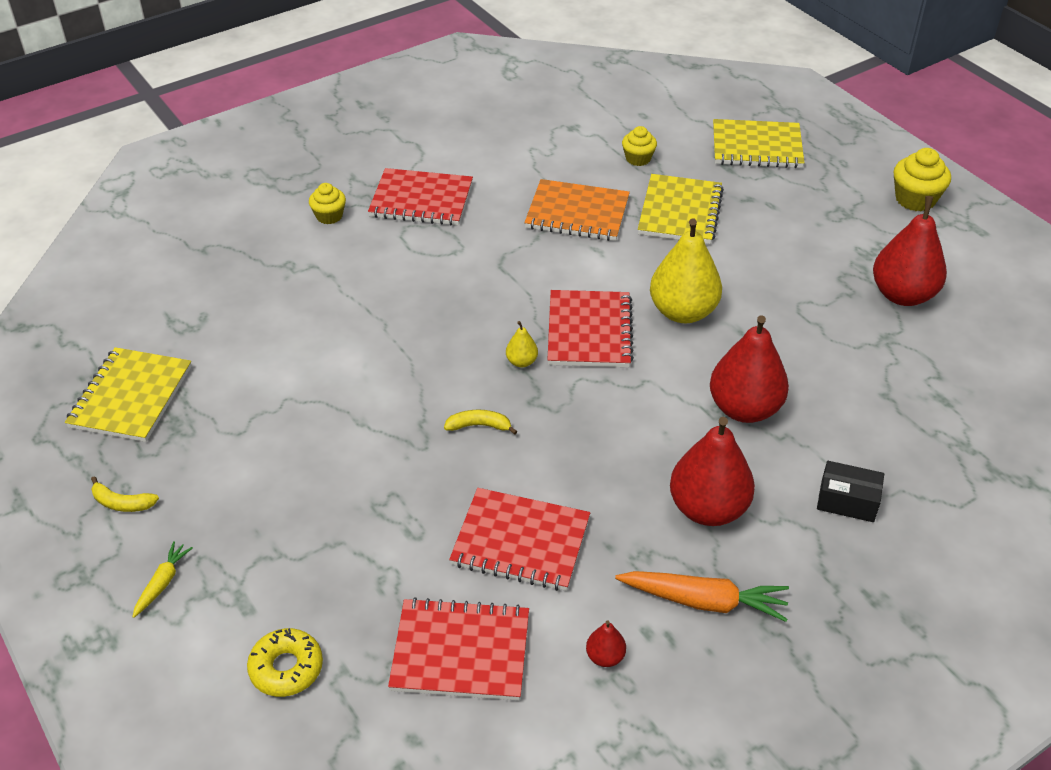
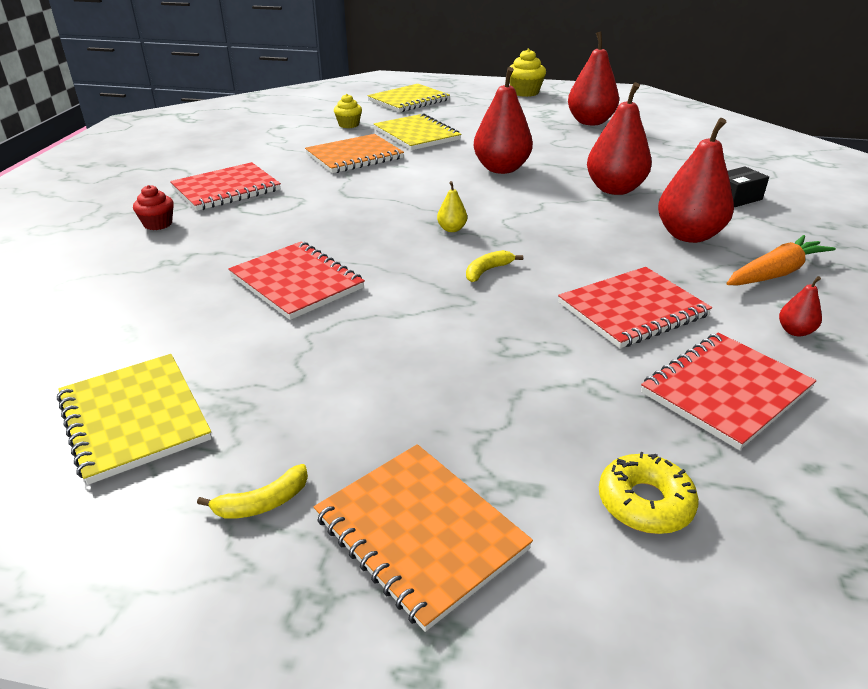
camera: 45 degrees left, 10 degrees down
(162, 583) = (420, 533): yellow carrot -> orange notebook
(329, 216) = (158, 224): yellow cupcake -> red cupcake
(589, 331) = (465, 198): red notebook -> red notebook (296, 282)
(683, 312) = (501, 169): yellow pear -> red pear

